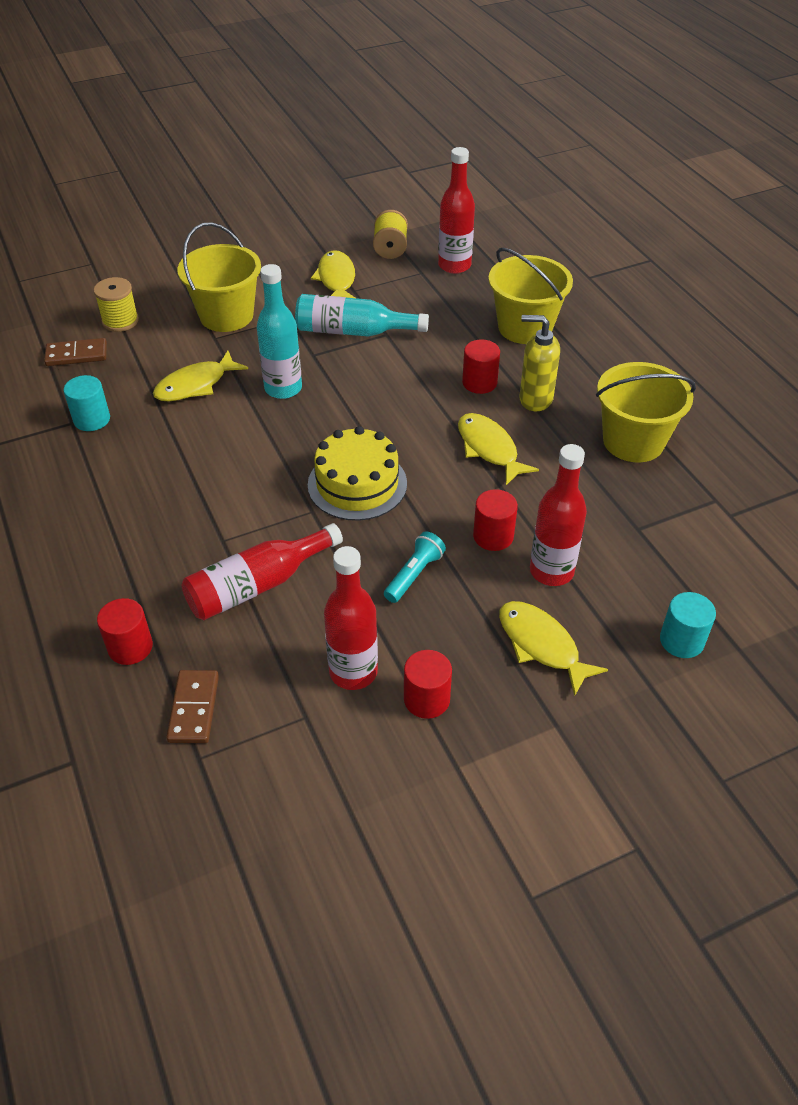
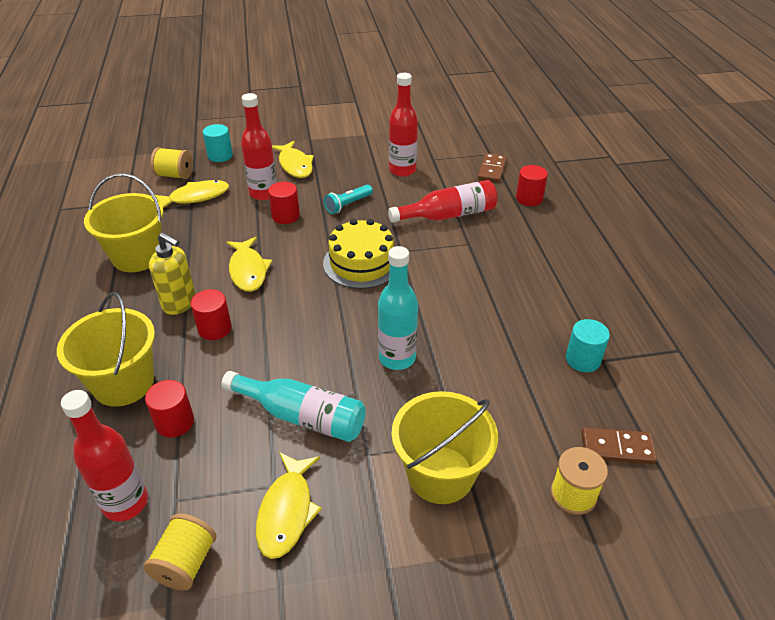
camera: 165 degrees left, 5 degrees down
(195, 385) = (482, 379): yellow fish -> yellow fish (196, 197)
(426, 699) = (368, 155): red cylinder -> red cylinder (175, 422)
(713, 580) = (175, 175): none -> yellow spool

